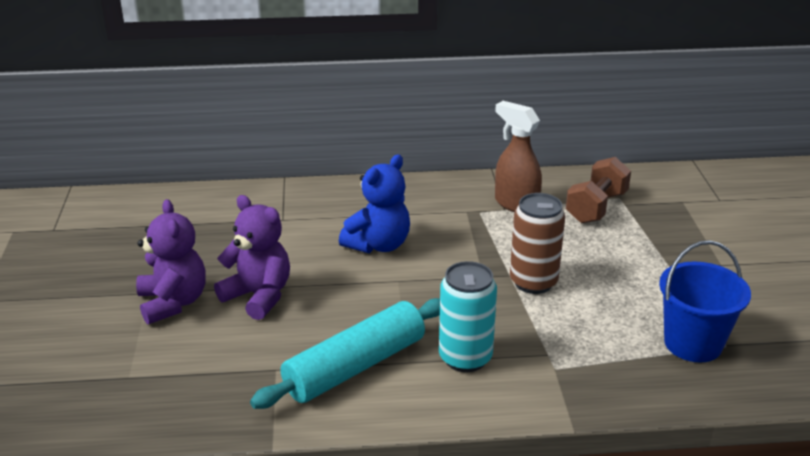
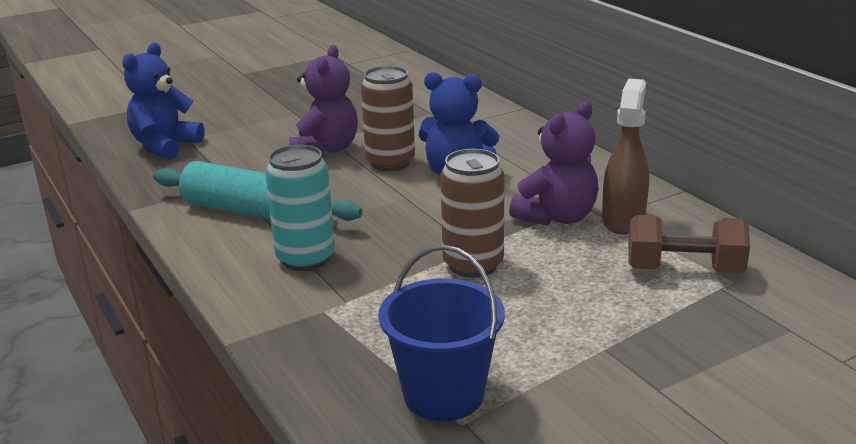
camera: 65 degrees right, 5 degrees down
(132, 397) = (165, 146): none -> blue teddy bear
(173, 303) = (289, 124): purple teddy bear -> purple teddy bear (557, 217)
(324, 269) = (390, 163): none -> brown can

